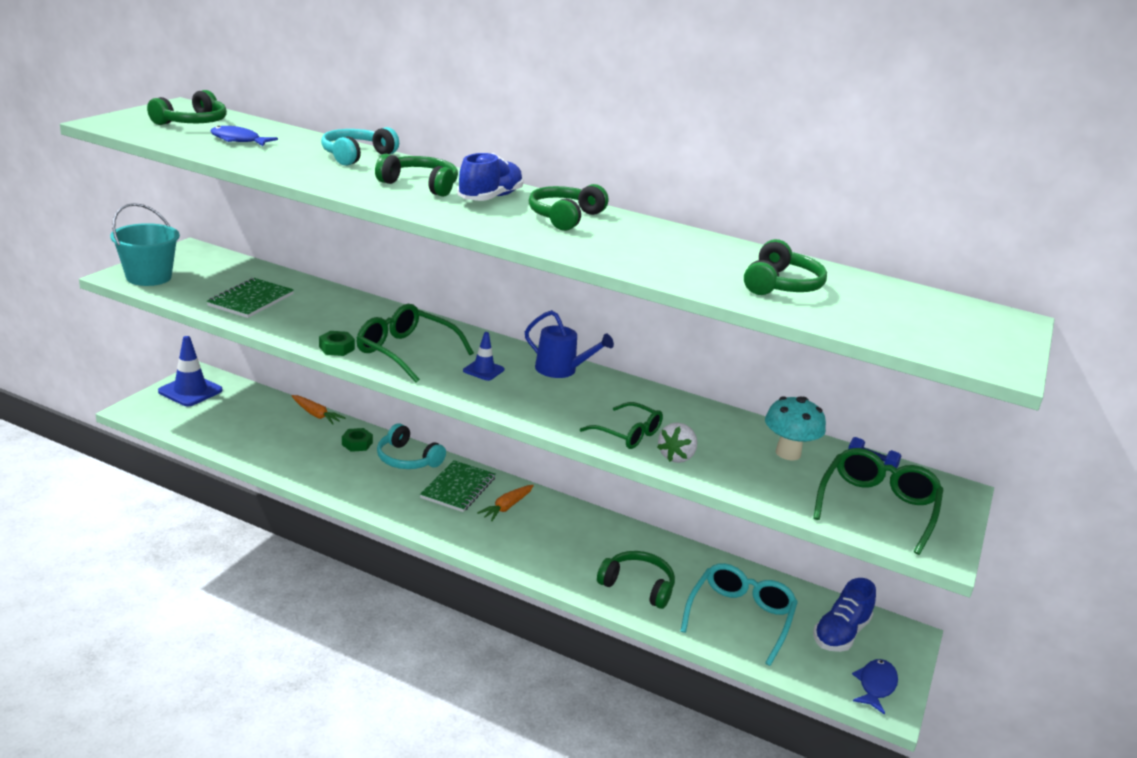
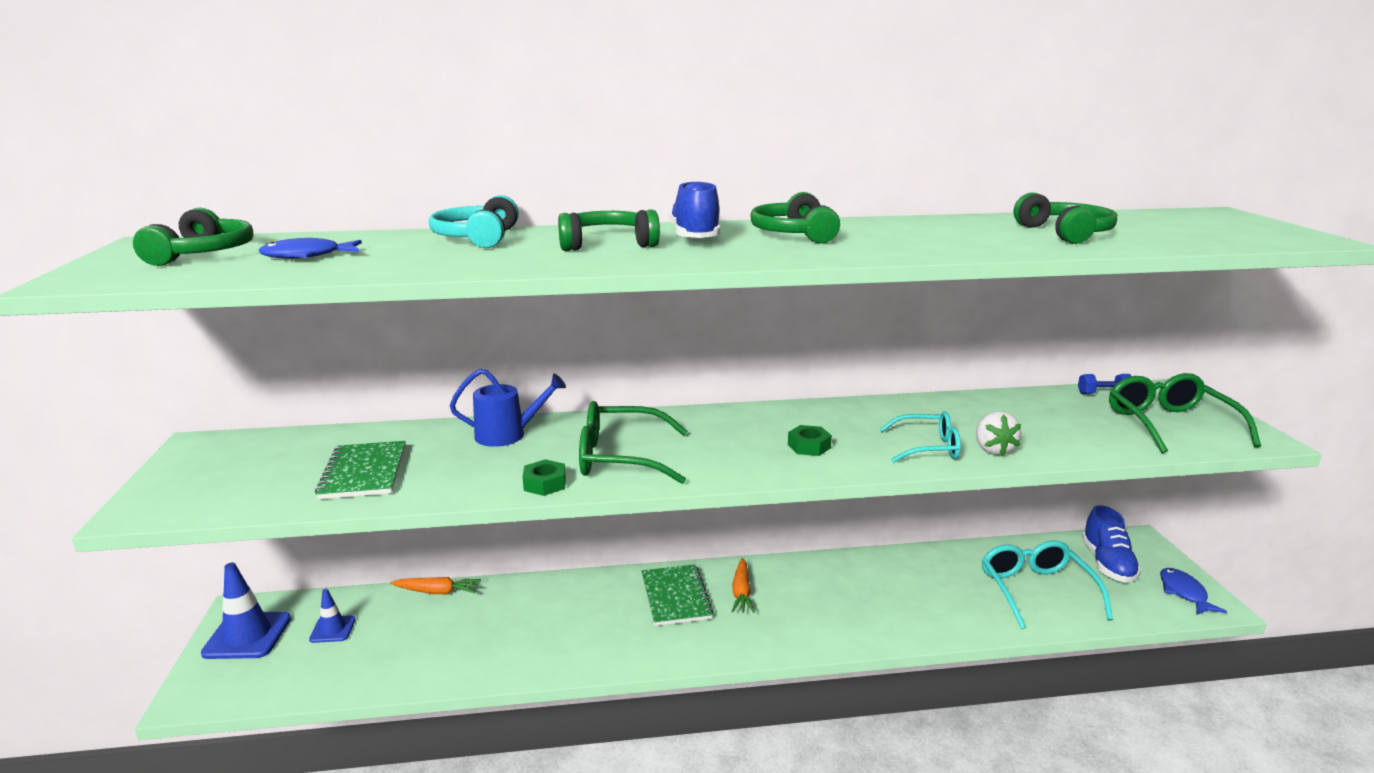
camera: 30 degrees left, 5 degrees down
(149, 277) = (183, 497): turquoise bucket -> none
(357, 444) = (520, 602): green nut -> green nut (809, 446)
(407, 459) = (591, 592): turquoise headphones -> none
(483, 370) = (719, 444): blue traffic cone -> blue traffic cone (332, 629)
(561, 370) = (779, 416): blue watering can -> blue watering can (507, 435)
(627, 434) = (926, 448): green glasses -> turquoise glasses
(638, 586) = (936, 607): green headphones -> none
(788, 453) = (1048, 410): turquoise mushroom -> none

